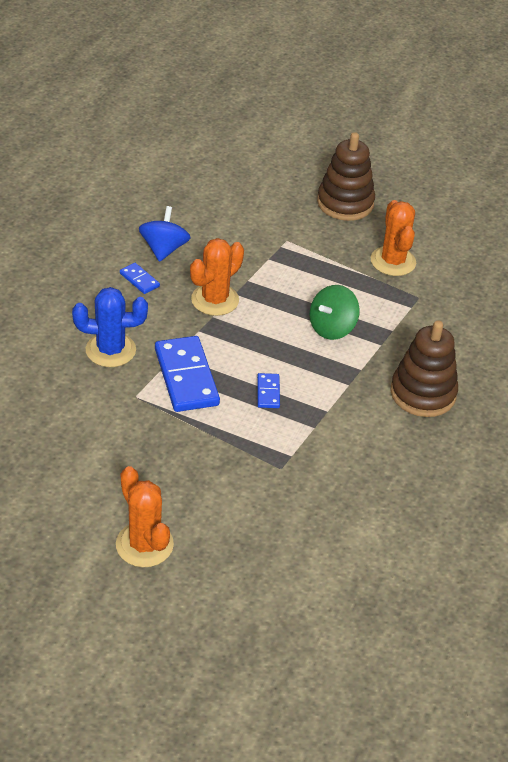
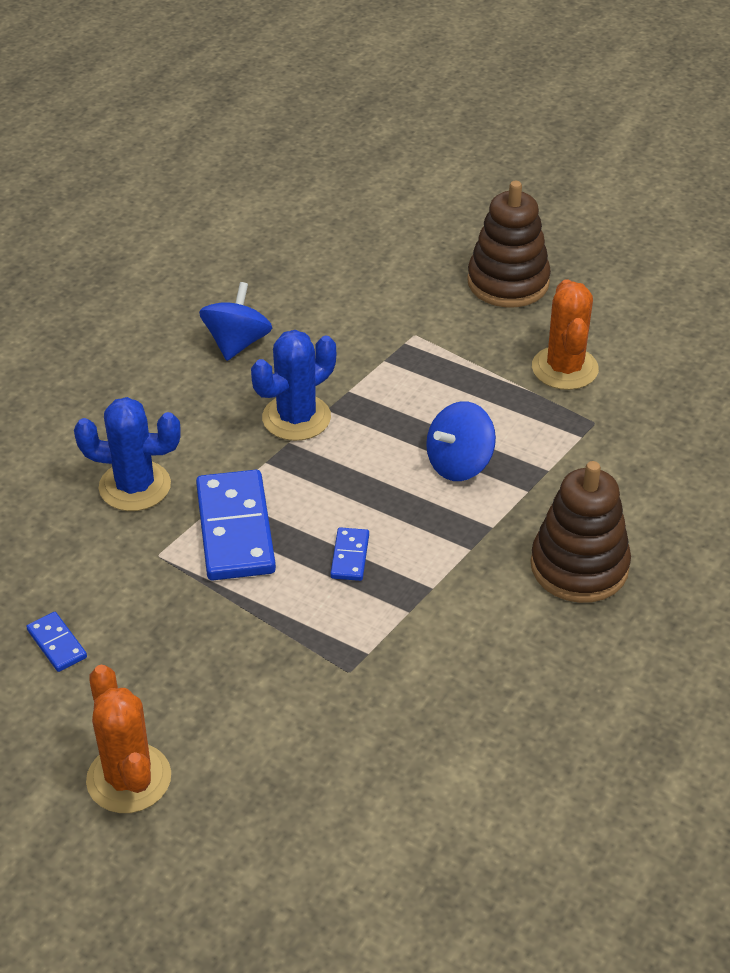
camera: 10 degrees right, 0 degrees up
(139, 280) = (194, 386): blue domino -> blue domino (57, 644)
(215, 300) = (296, 418): orange cactus -> blue cactus
(332, 328) = (459, 464): green spinning top -> blue spinning top

